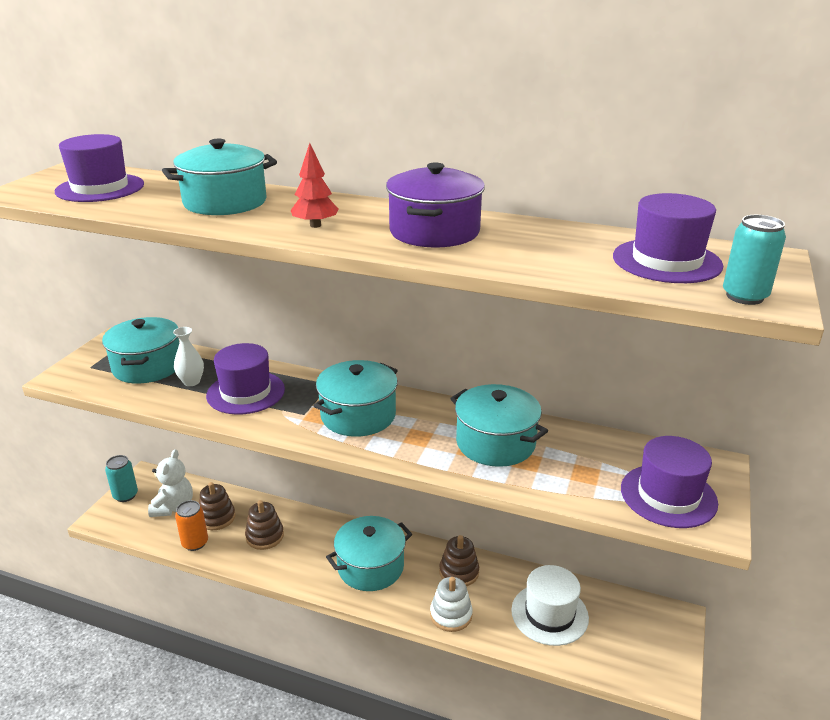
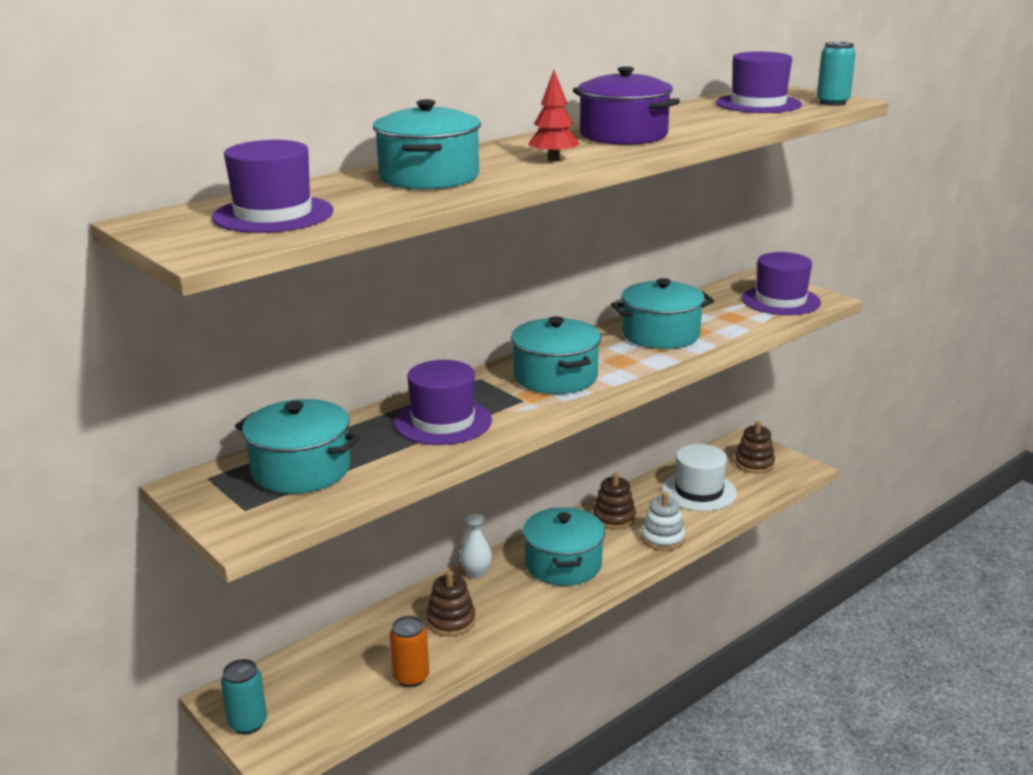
camera: 60 degrees left, 5 degrees down
(174, 507) = (322, 683): white teddy bear -> none
(191, 382) = (378, 448): white vase -> white vase (476, 573)
(217, 518) = (381, 650): brown stacking toy -> brown stacking toy (754, 464)

